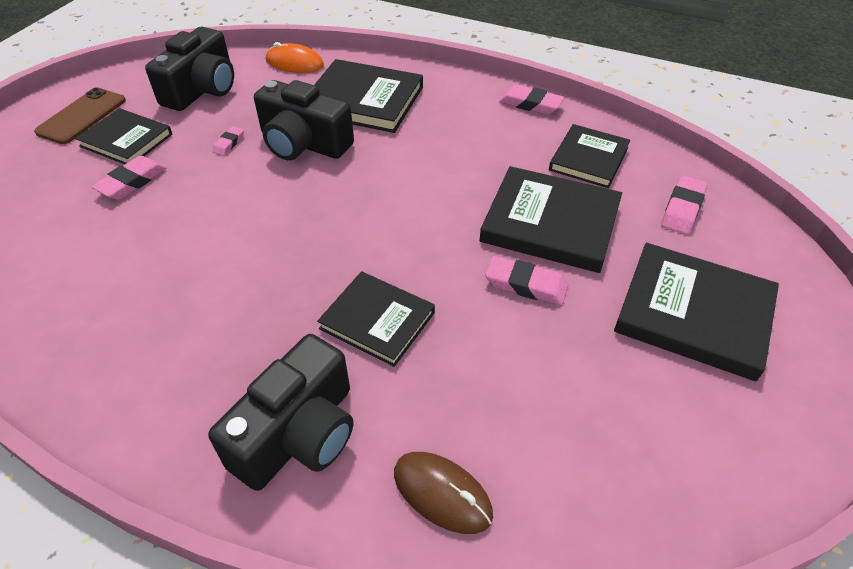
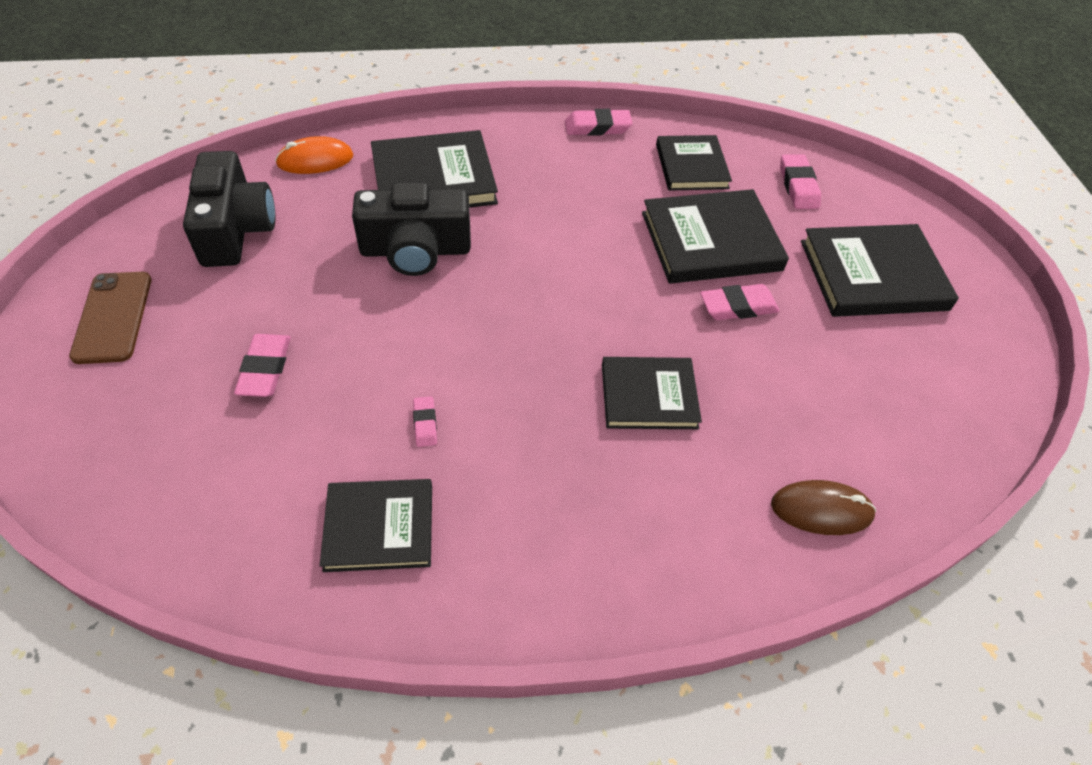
camera: 35 degrees left, 5 degrees up
(126, 140) = (205, 324): black book -> black book (379, 527)
(229, 143) = (333, 281): pink eraser -> pink eraser (425, 424)
(298, 434) = (675, 526): black camera -> none

